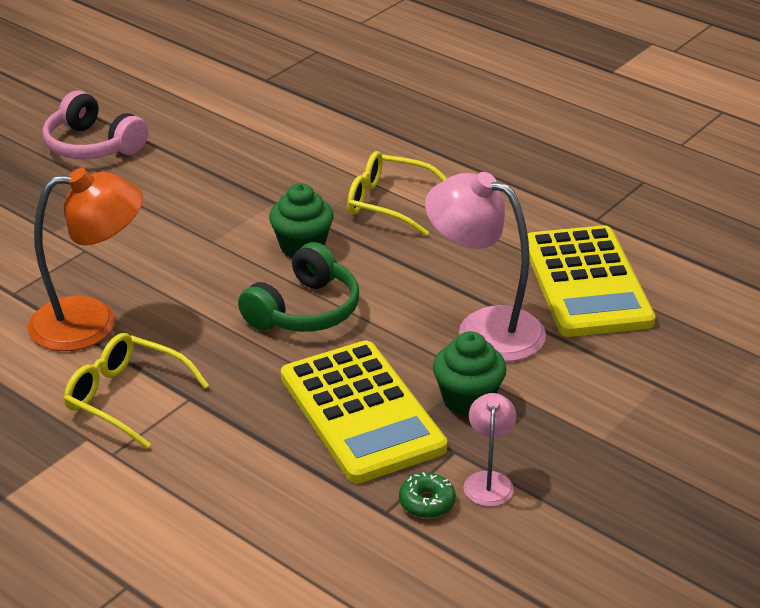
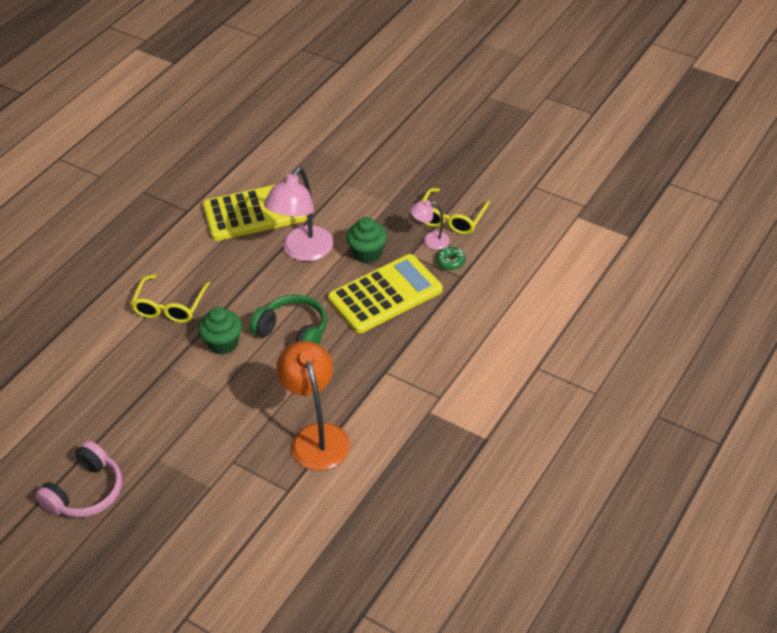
camera: 95 degrees left, 10 degrees up
(126, 397) = (389, 402): yellow glasses -> yellow glasses (451, 219)

